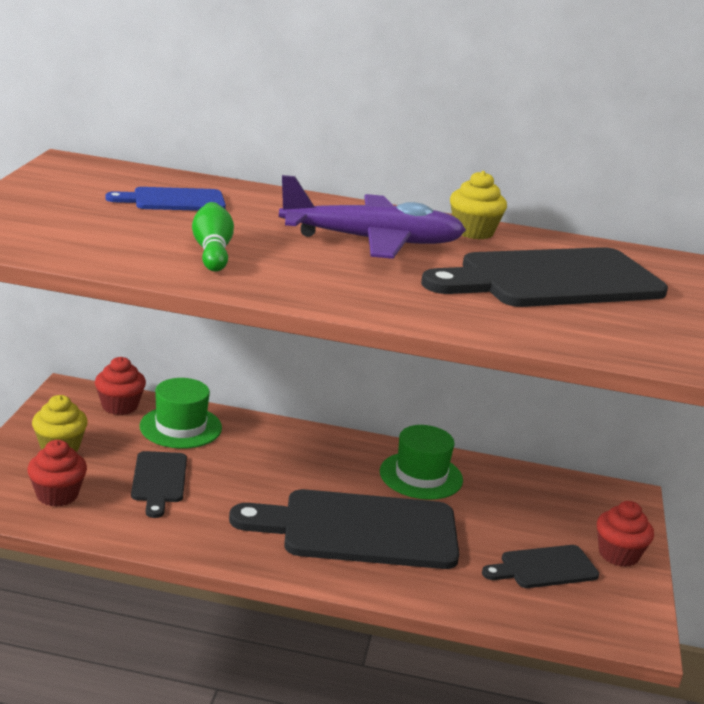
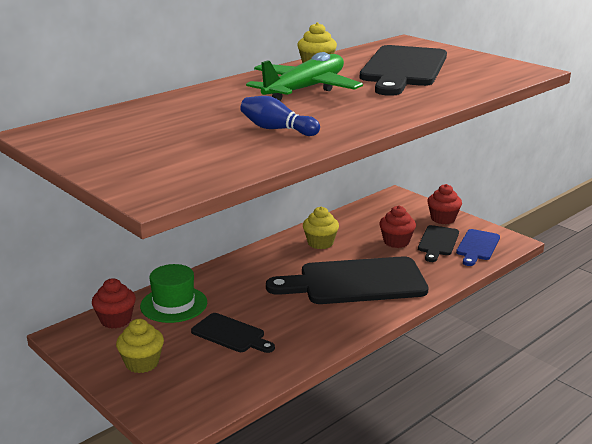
camera: 50 degrees left, 0 degrees up
(57, 495) = (205, 383): red cupcake -> red cupcake (396, 242)
(173, 200) = (168, 120): blue cutting board -> blue cutting board (477, 246)
(212, 252) = (277, 129): green bowling pin -> blue bowling pin
(359, 530) = (355, 282): black cutting board -> black cutting board turned 45 degrees clockwise
(372, 241) = (305, 89): purple plane -> green plane
(421, 476) = (320, 243): green hat -> yellow cupcake

